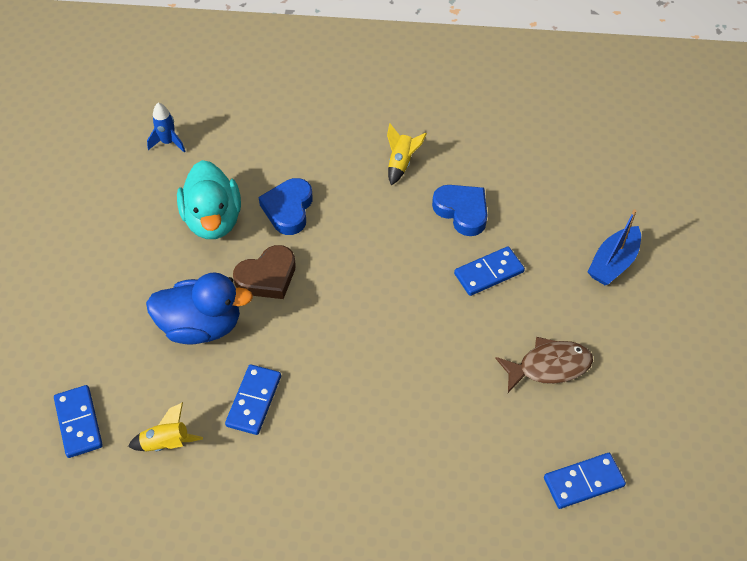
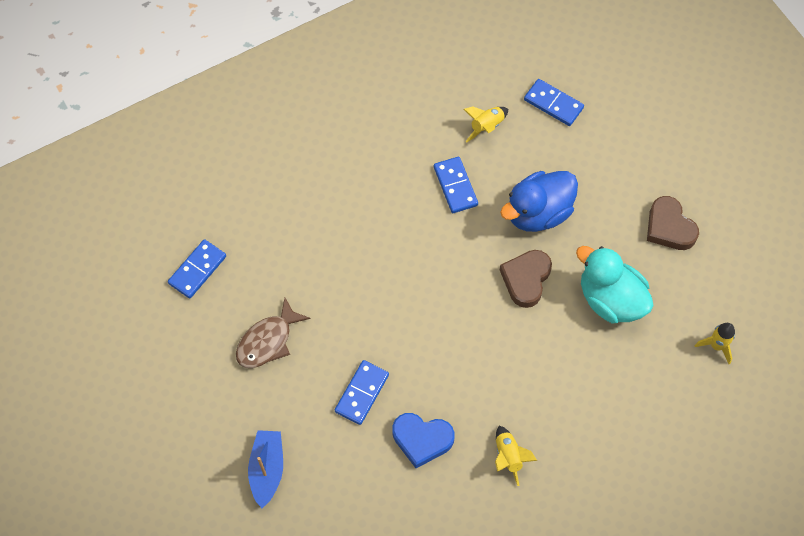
camera: 145 degrees right, 10 degrees up
(104, 243) = (669, 227): none -> brown heart
(168, 142) = (716, 346): blue rocket -> yellow rocket
(288, 209) = (562, 347): blue heart -> none

